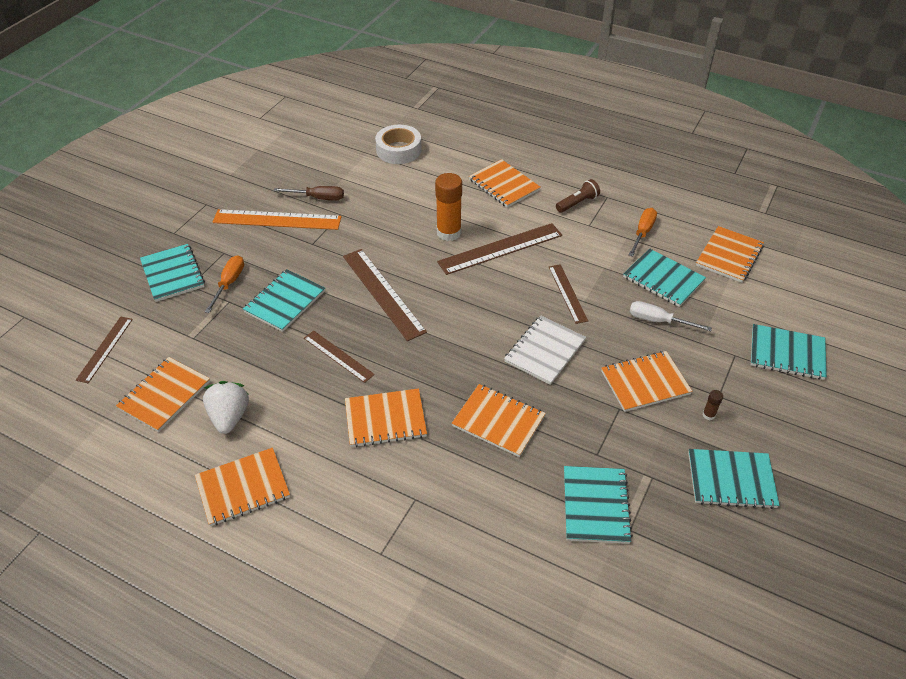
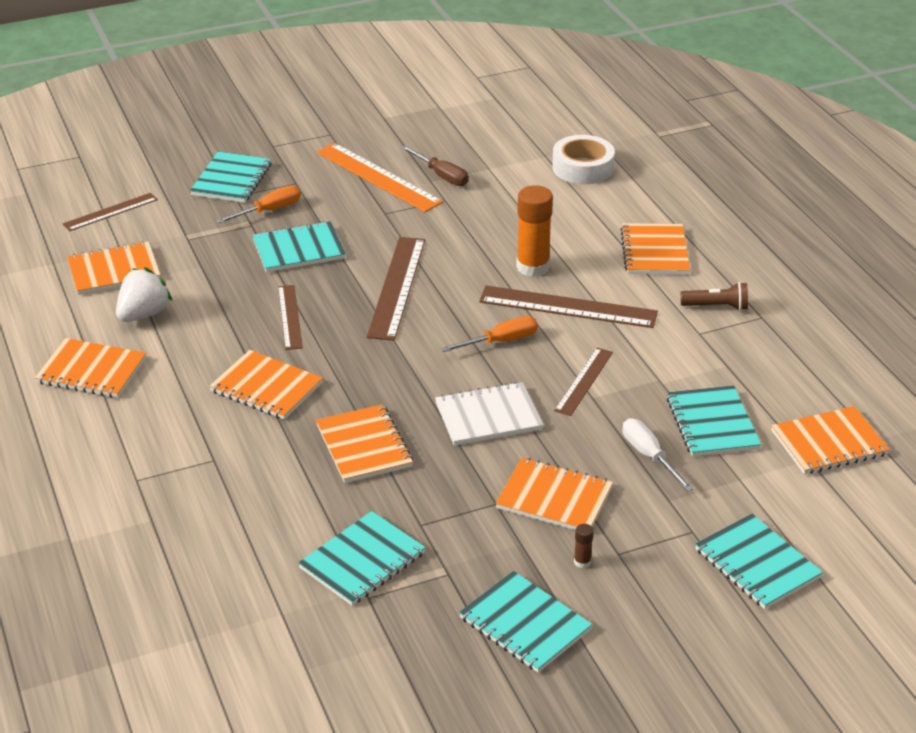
camera: 40 degrees right, 10 degrees down
(642, 233) = (753, 370): orange screwdriver -> orange screwdriver (501, 341)

